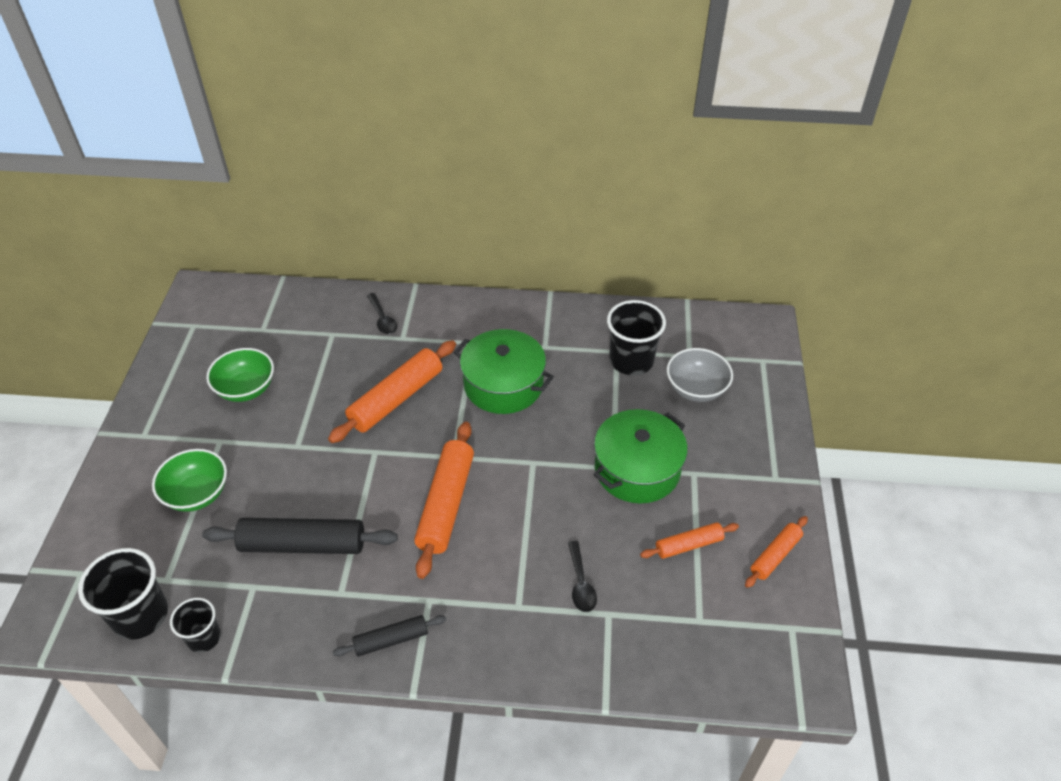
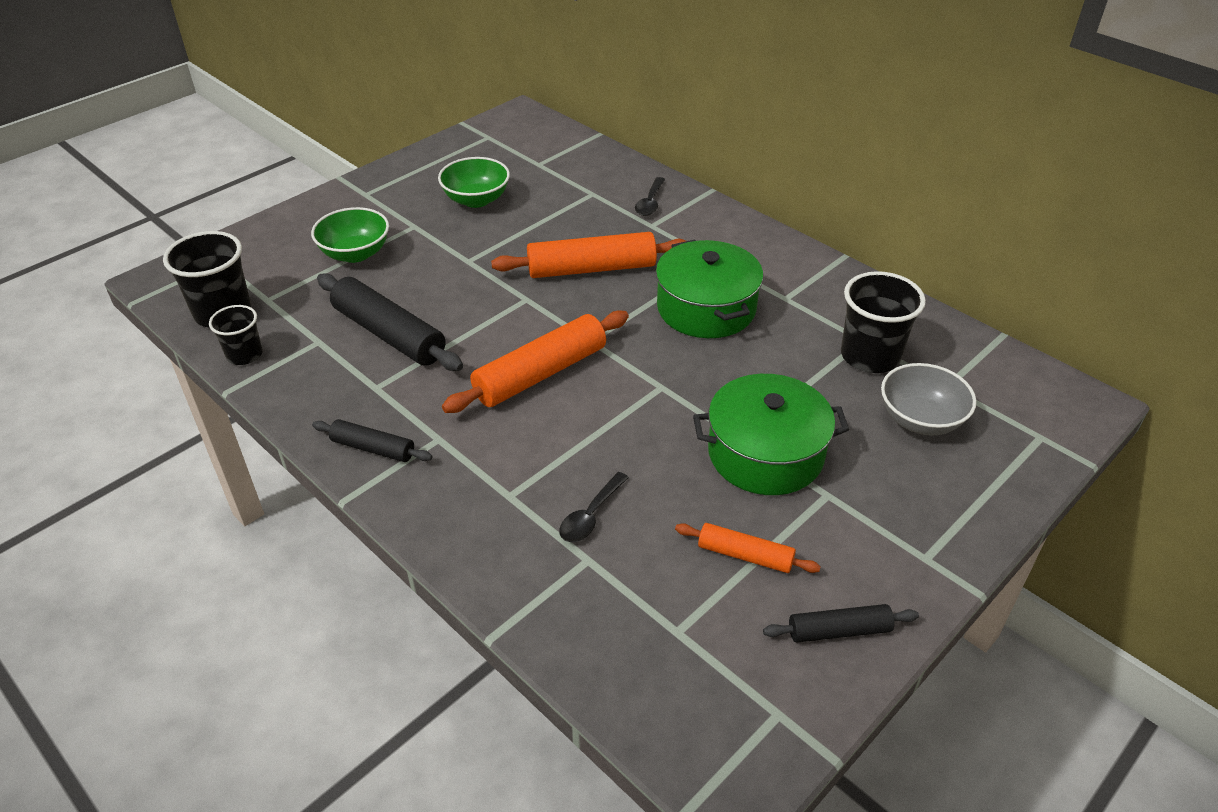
camera: 40 degrees right, 5 degrees down
(775, 555) = (839, 630): orange rolling pin -> black rolling pin

